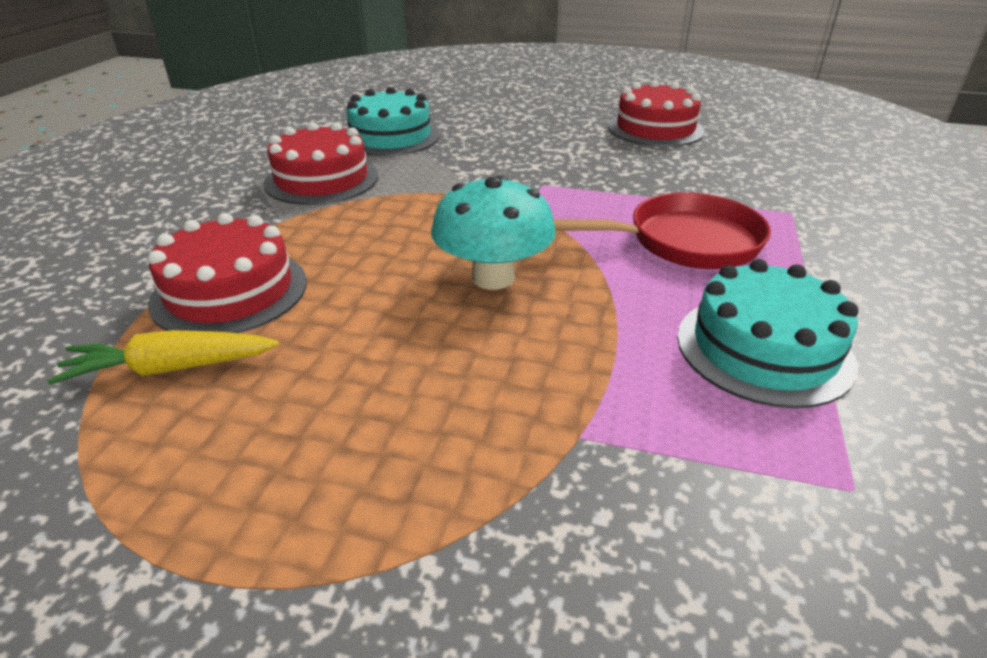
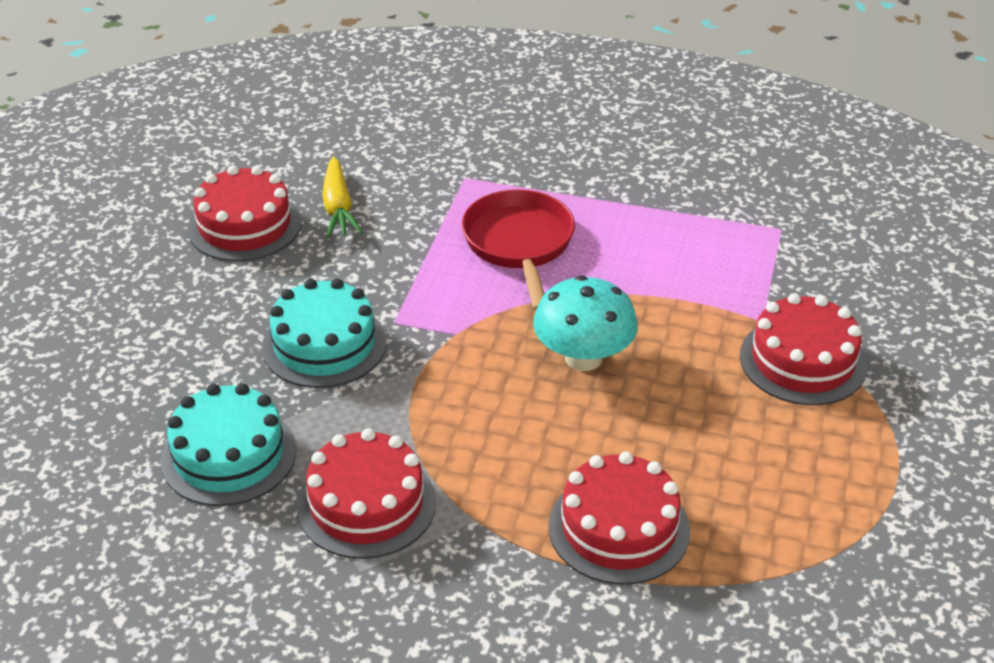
camera: 90 degrees left, 5 degrees up
(171, 368) = (731, 536): yellow carrot -> yellow carrot (338, 207)
(486, 477) = (802, 361): none -> red cake
(763, 349) = (664, 233): turquoise cake -> turquoise cake (324, 344)

